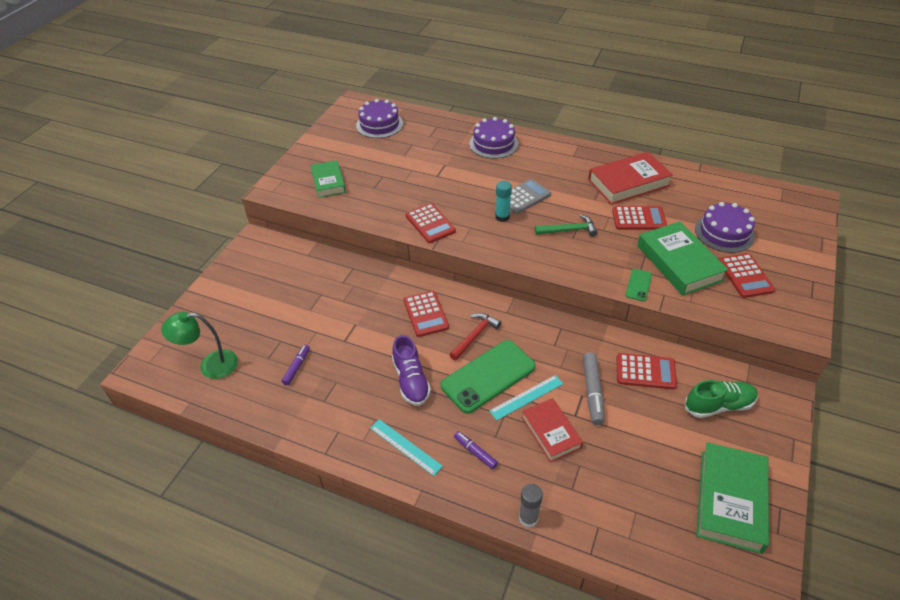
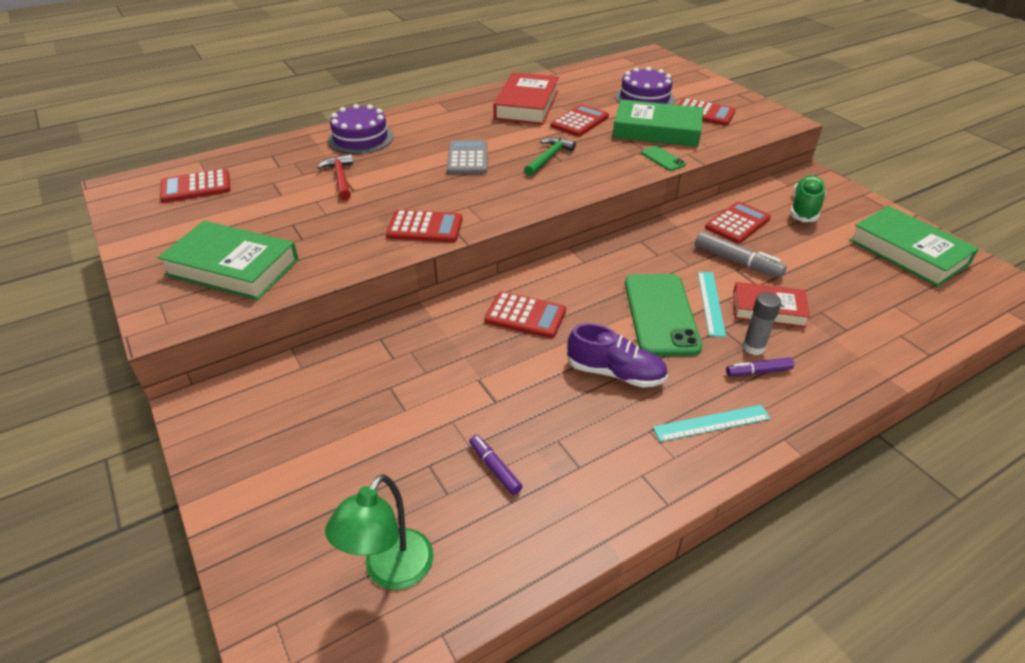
camera: 55 degrees left, 5 degrees down
(328, 182) = (233, 267): green book -> green book, size x1.55
(379, 124) = (196, 187): purple cake -> red calculator
(475, 336) = (595, 296): red hammer -> red hammer (340, 178)
(502, 217) = (479, 182): turquoise glue stick -> none
(528, 518) = (868, 375): grey glue stick -> grey glue stick (753, 347)

